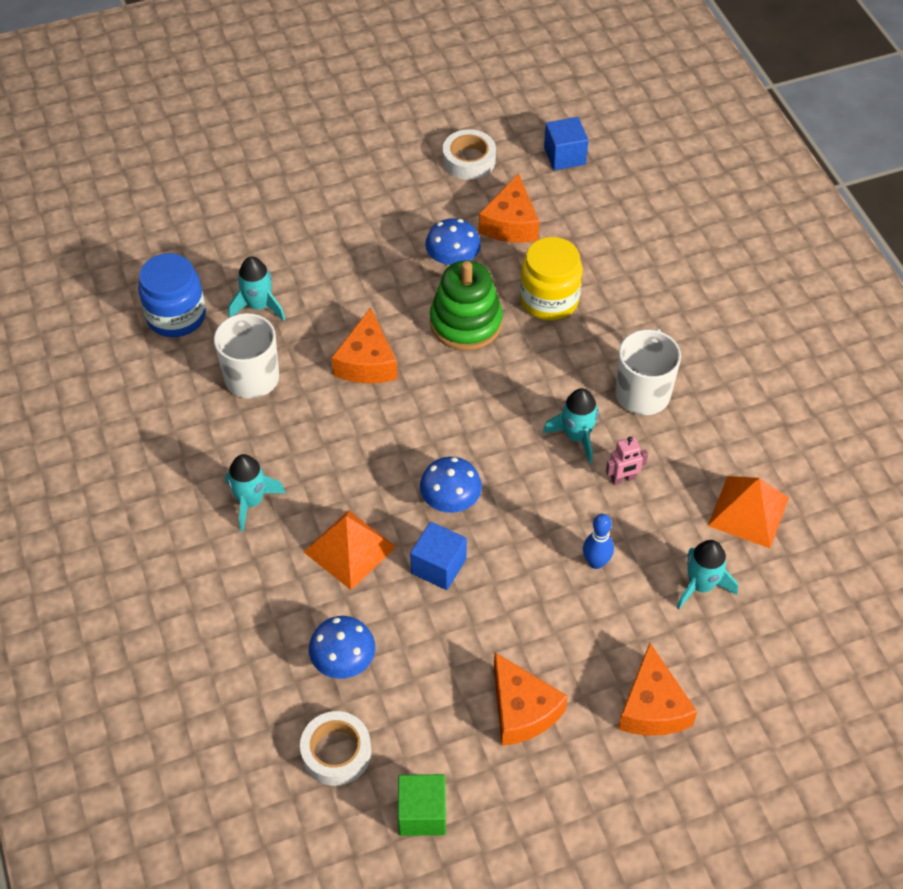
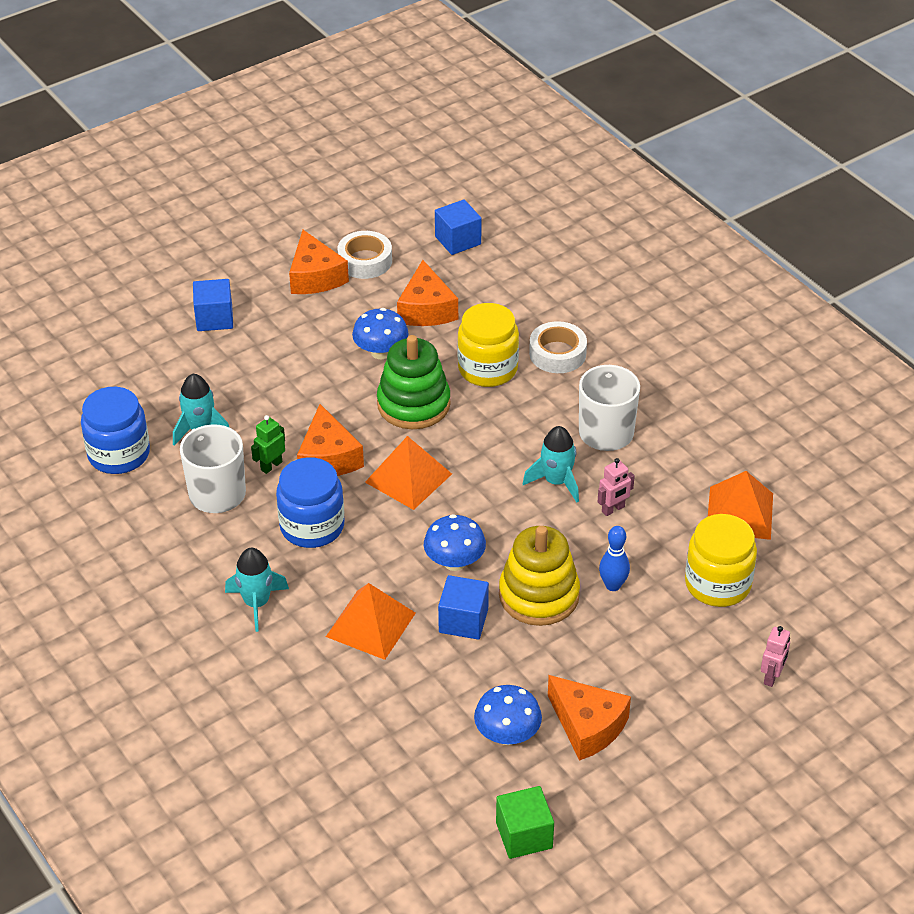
camera: 15 degrees left, 10 degrees down
(309, 193) = (214, 318): none -> blue cube
(311, 359) = (271, 466): none -> green robot
(328, 432) = (312, 526): none -> blue jar
(336, 752) = (422, 802): white tape -> white tape (557, 353)
(343, 661) = (400, 723): blue mushroom -> blue mushroom (507, 735)
(435, 400) = (408, 478): none -> orange pyramid
(520, 556) = (539, 595): none -> yellow stacking toy
(652, 707) = (709, 696): orange cheese -> orange cheese (315, 276)
(701, 585) = (717, 584): turquoise rocket -> yellow jar
(722, 701) = (772, 677): none -> pink robot

